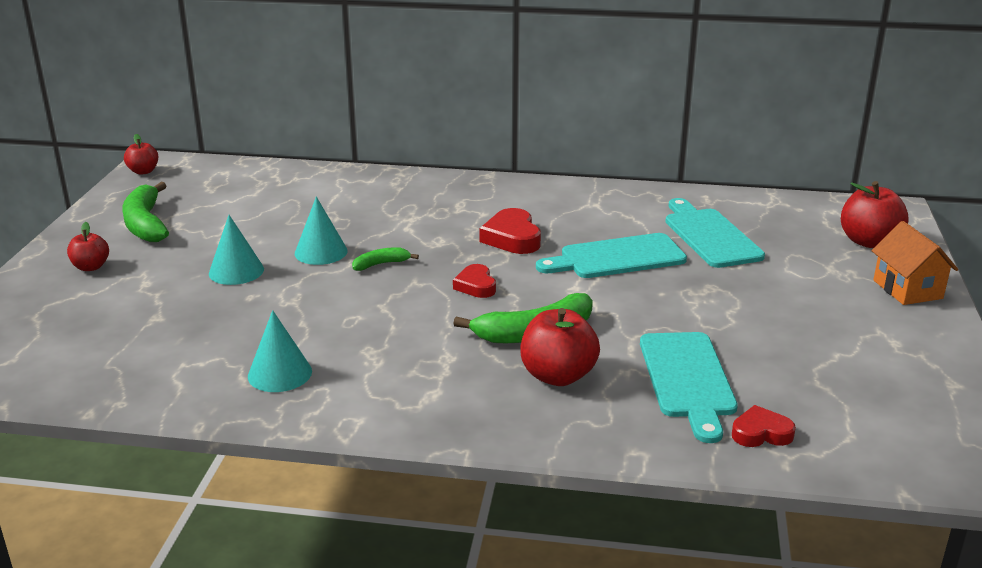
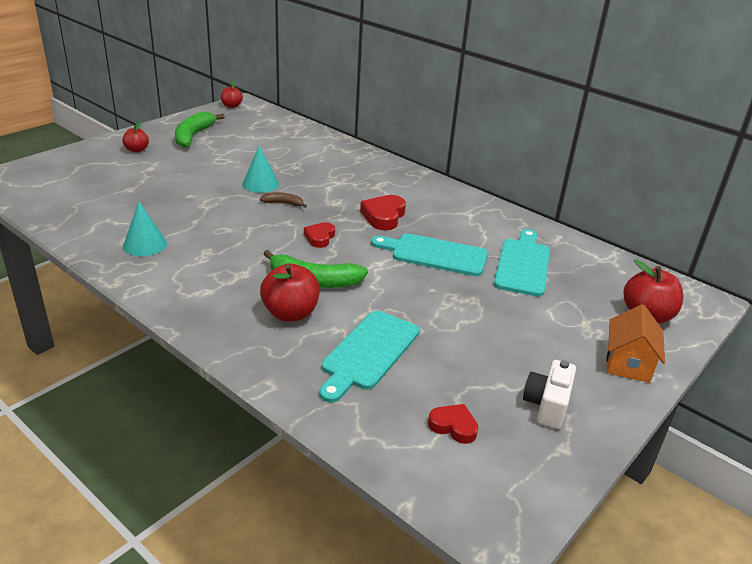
camera: 30 degrees right, 5 degrees up
(236, 271) = (202, 178): turquoise cone -> none
(381, 264) = (283, 203): green banana -> brown banana
(761, 433) = (367, 411): red heart -> red heart (453, 426)
(895, 354) = (547, 405): none -> white camera

